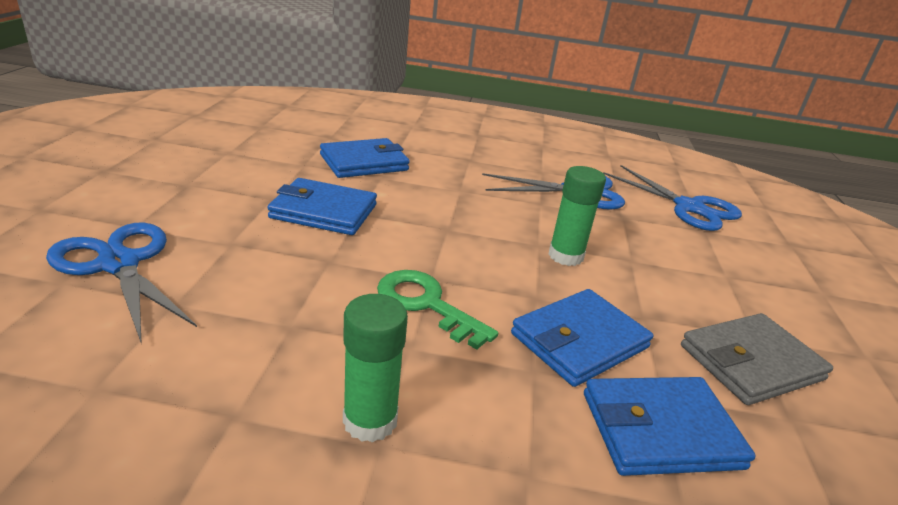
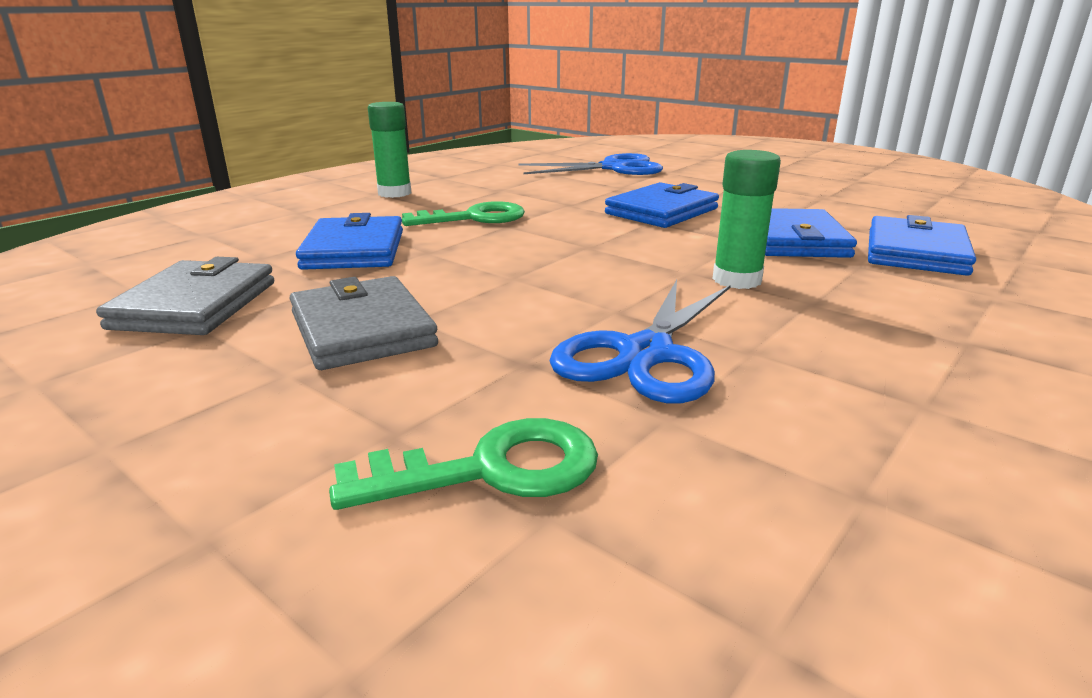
camera: 125 degrees right, 5 degrees down
(565, 256) = (473, 283): green glue stick -> green glue stick (737, 280)
(660, 430) = (244, 246): blue wallet -> blue wallet (915, 252)
(666, 272) = (362, 329): none -> grey wallet
(689, 207) = (491, 469): blue scissors -> green key

